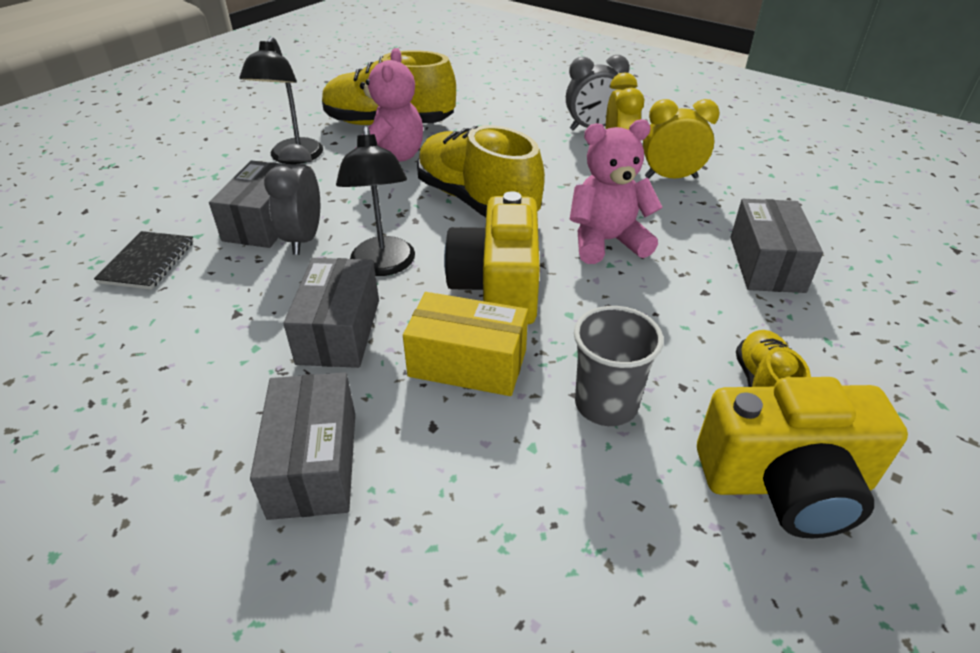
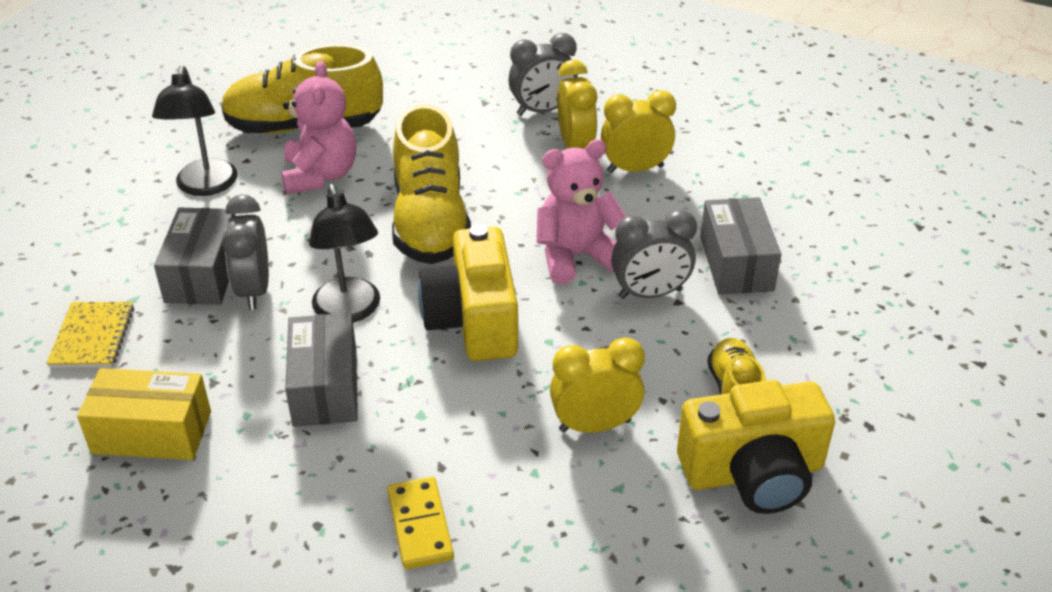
camera: 10 degrees left, 0 degrees up
(147, 262) = (93, 337): black notebook -> yellow notebook
(313, 463) = (341, 513): grey box -> none
(394, 490) = (420, 525): none -> yellow domino
(467, 363) = (460, 403): yellow box -> yellow box (152, 432)
(477, 201) = (430, 222): yellow shoe -> yellow shoe turned 135 degrees counterclockwise
(606, 404) = (595, 425): grey cup -> yellow clock
(677, 281) = (650, 293): none -> grey clock

